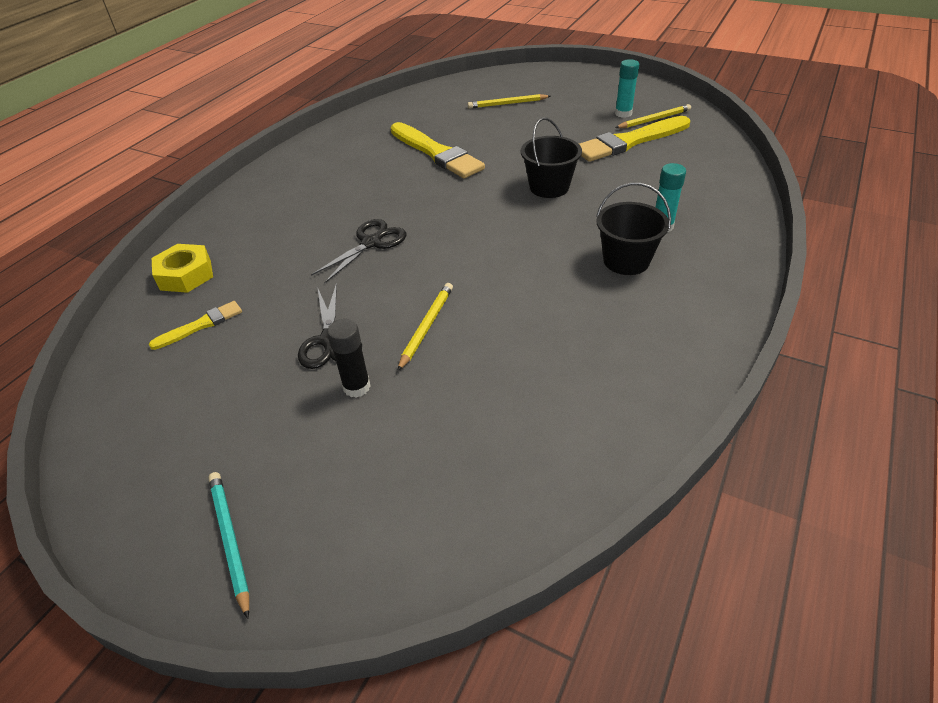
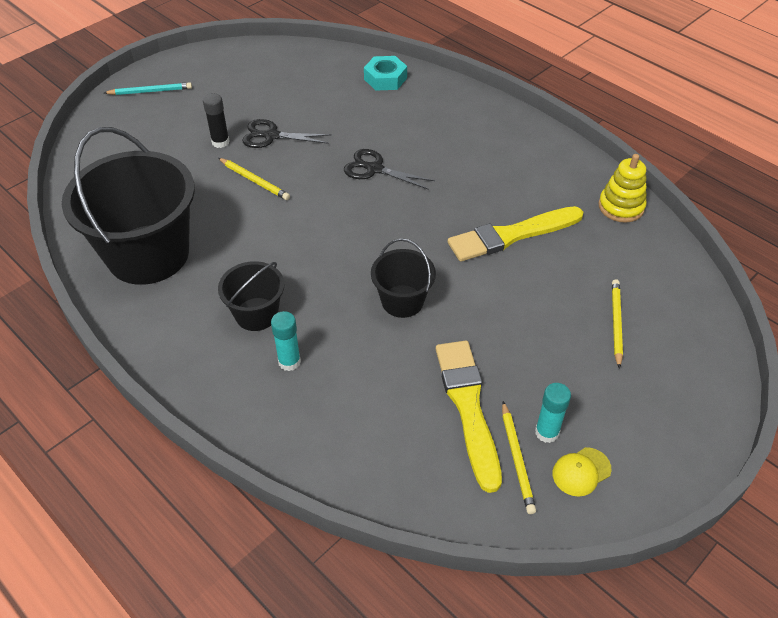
camera: 105 degrees right, 5 degrees up
(185, 275) = (385, 78): yellow nut -> turquoise nut
(200, 325) = (323, 84): yellow brush -> none
(371, 242) = (374, 169): black scissors -> black scissors turned 150 degrees clockwise
(378, 115) = (621, 207): none -> yellow stacking toy
(604, 374) = (148, 254): none -> black bucket
(642, 100) = (581, 472): none -> yellow cap

